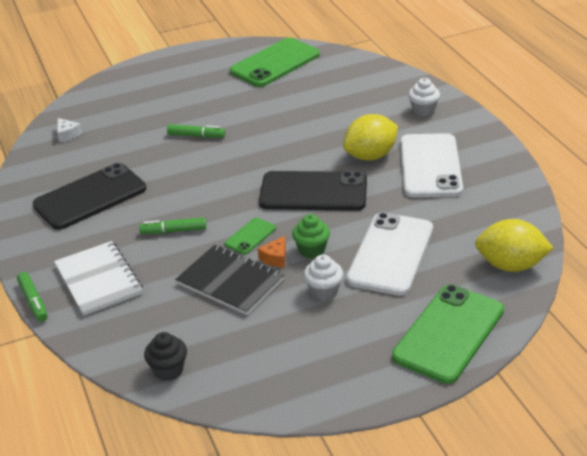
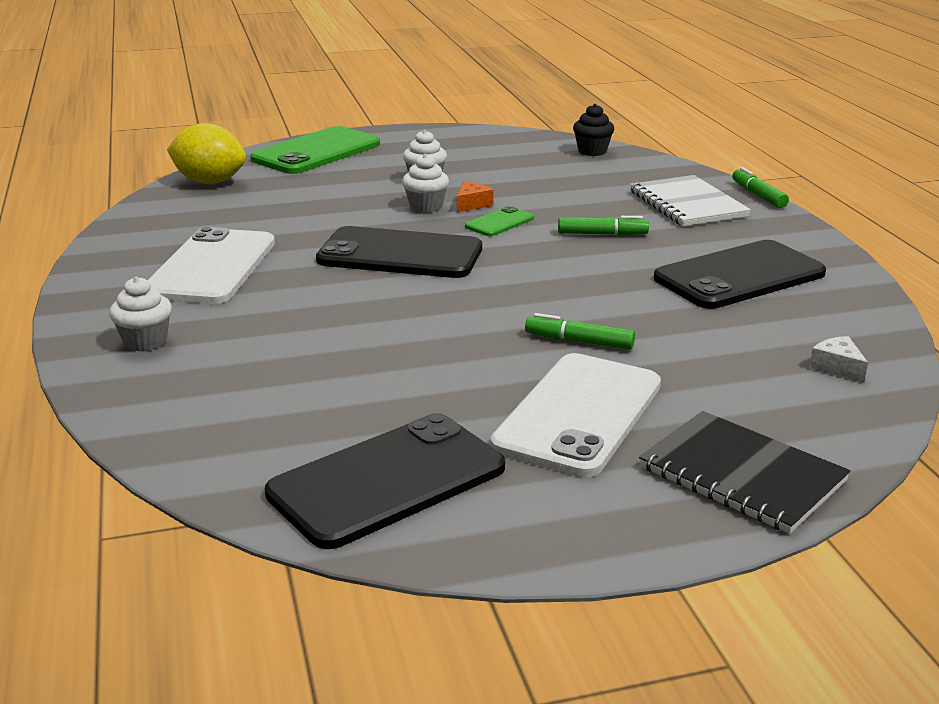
camera: 175 degrees left, 10 degrees down
(230, 281) = (528, 193): black notebook -> black notebook (742, 474)
(275, 63) = (387, 480): green phone -> black phone
(311, 250) = (426, 207): green cupcake -> white cupcake
(370, 156) = (290, 286): yellow lemon -> none
(390, 254) = (334, 198): white phone -> white phone (579, 414)

